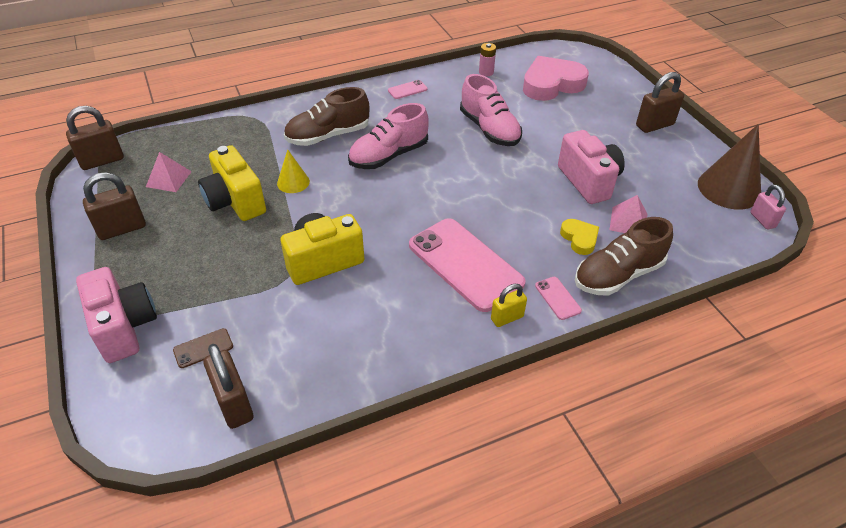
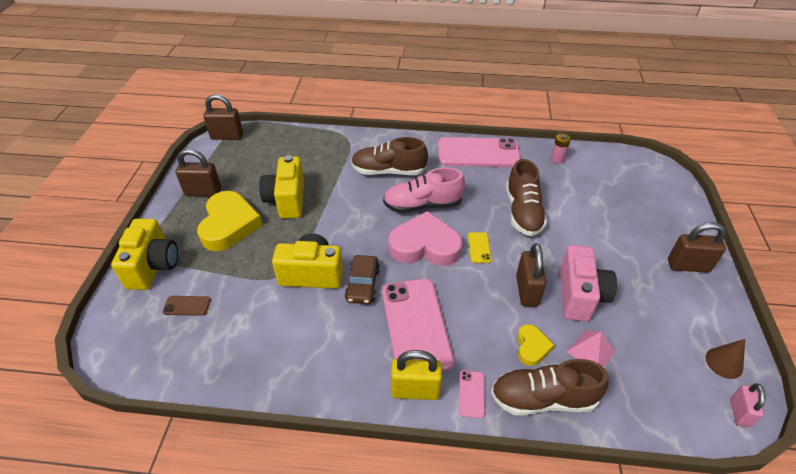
camera: 30 degrees right, 0 degrees up
(124, 327) = (153, 266): pink camera -> yellow camera
(168, 179) = (257, 165): pink pyramid -> none
(185, 250) = (229, 225): none -> yellow heart
(234, 404) = (175, 359): brown padlock -> brown padlock (527, 291)
(293, 182) = (336, 200): yellow cone -> none
(385, 249) = (363, 284): none -> brown car
(407, 90) = (478, 153): pink phone -> pink phone, size x2.42
(472, 174) = (479, 247): none -> yellow phone
(489, 129) = (523, 212): pink shoe -> brown shoe
(507, 318) = (415, 390): yellow padlock -> yellow padlock, size x1.58
(551, 84) = (611, 189): pink heart -> pink heart (425, 245)
(729, 188) = (724, 363): brown cone -> brown cone, size x0.53

